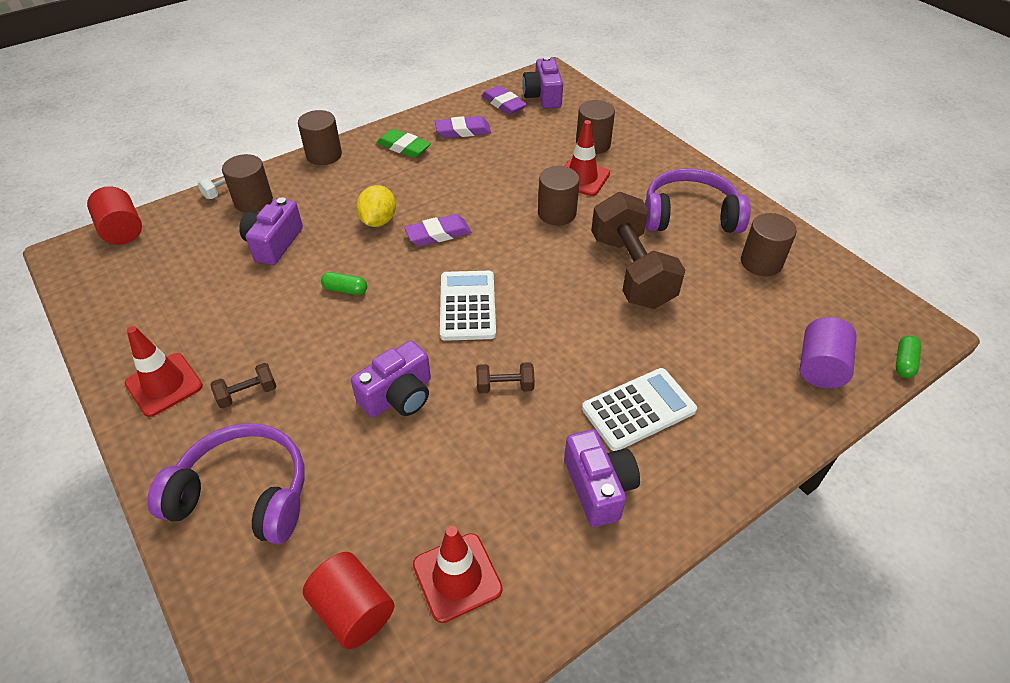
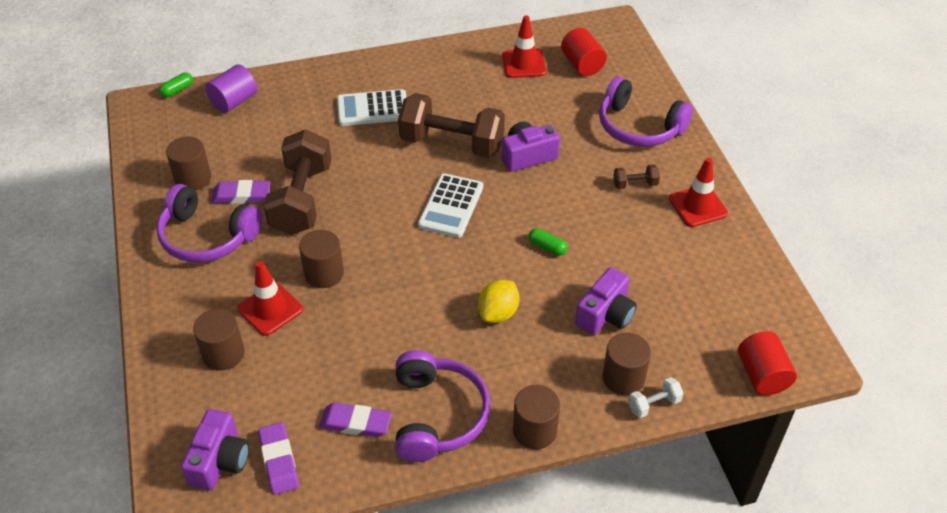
camera: 160 degrees left, 0 degrees up
(404, 147) = (437, 415): green eraser -> purple headphones
(438, 234) = (446, 281): purple eraser -> purple eraser (241, 195)
(505, 386) = (452, 143): brown dumbbell -> brown dumbbell, size x2.38
(598, 487) = (425, 79): purple camera -> none

